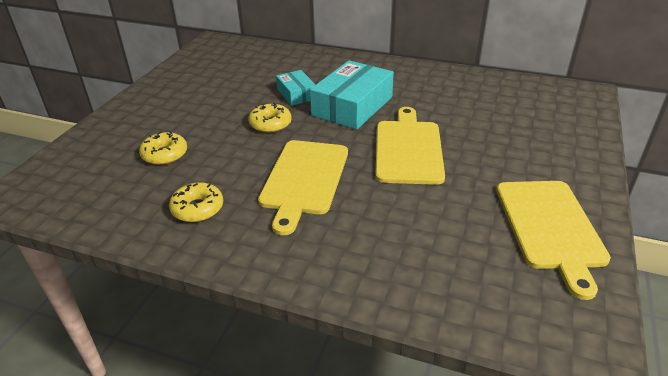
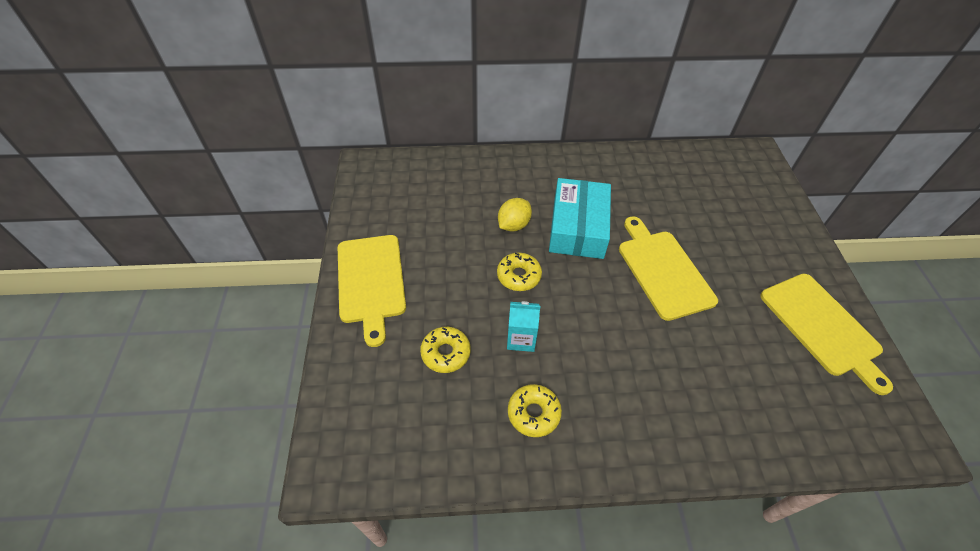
camera: 25 degrees left, 15 degrees up
(234, 161) = (521, 339): none -> turquoise carton
(296, 94) = (513, 225): turquoise box -> yellow lemon
(304, 179) = (602, 340): yellow cutting board -> yellow cutting board (371, 281)

